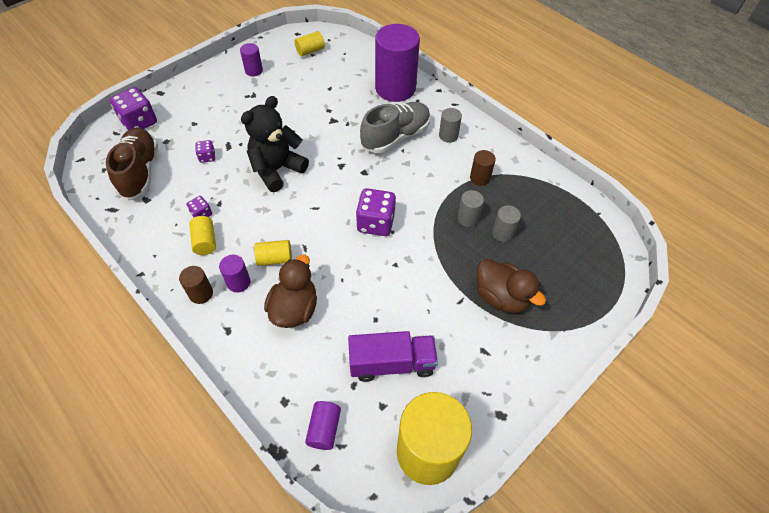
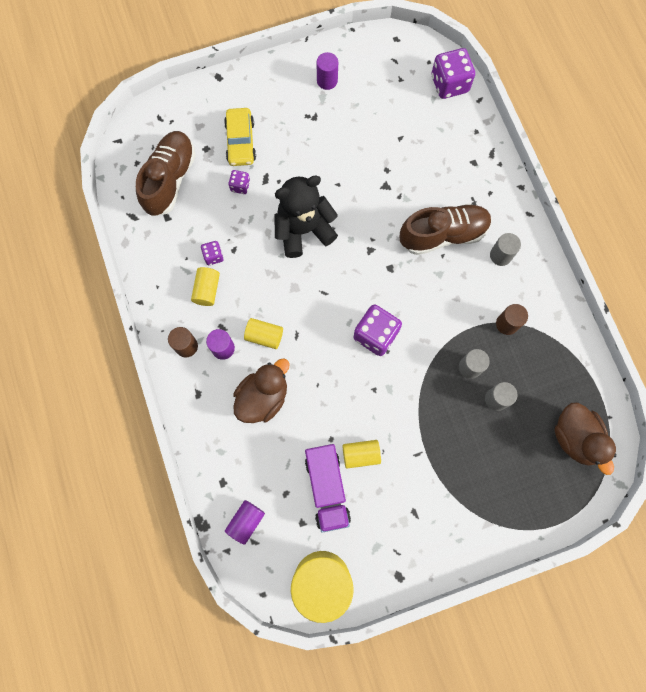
camera: 25 degrees right, 20 degrees up
(139, 122) = (186, 112): purple dice -> purple dice (449, 84)
(196, 128) = (240, 142): none -> yellow car
(310, 51) = (400, 72): yellow cylinder -> yellow cylinder (361, 455)
(392, 363) = (327, 488): purple truck -> purple truck turned 60 degrees clockwise
(395, 88) = (473, 166): purple cylinder -> none
(395, 137) = (443, 234): grey shoe -> brown shoe
(501, 297) = (458, 467): brown duck -> brown duck (575, 438)

